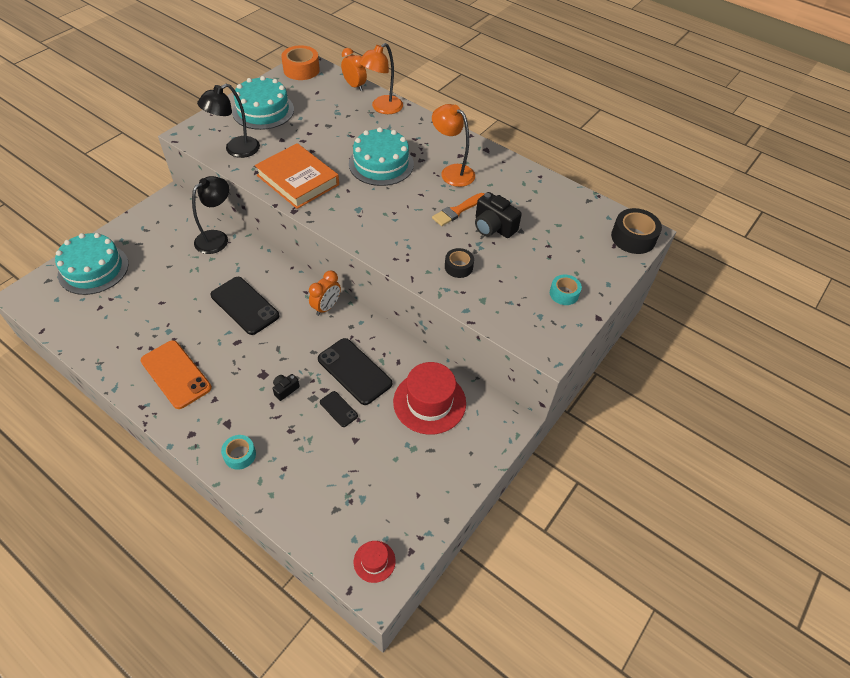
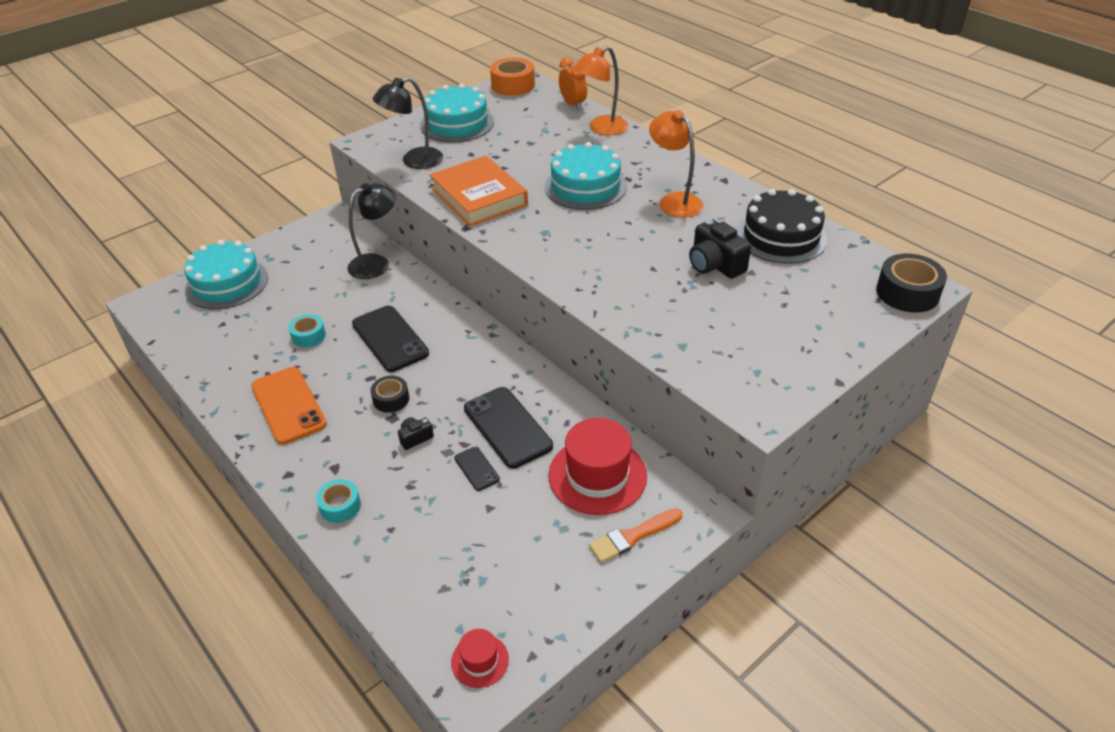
camera: 15 degrees right, 10 degrees down
(326, 307) = (489, 350): orange clock -> none
(457, 211) = (671, 243): orange brush -> orange brush (632, 537)
(458, 267) = (658, 305): black tape -> black tape (391, 399)
(537, 197) = (781, 236): none -> black cake
(564, 293) = (796, 349): turquoise tape -> turquoise tape (308, 336)

